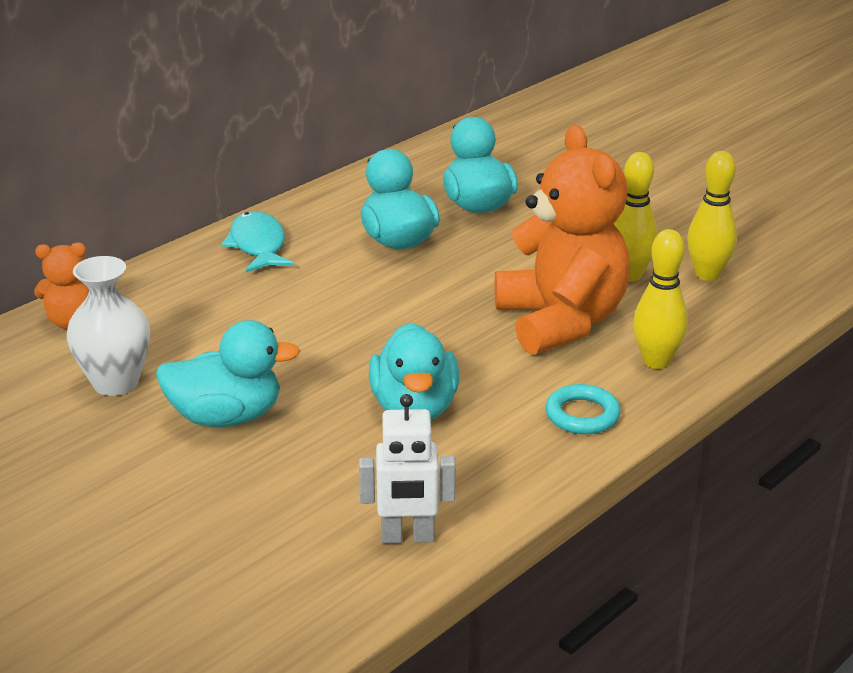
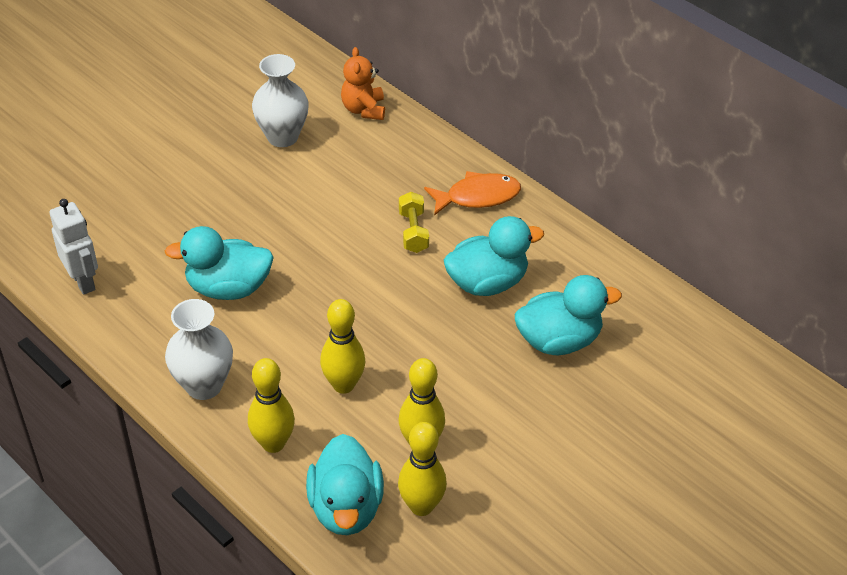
camera: 90 degrees right, 15 degrees up
(226, 417) = (233, 192): turquoise duck -> turquoise duck (346, 507)
(258, 245) = (477, 197): turquoise fish -> orange fish
(315, 284) = (413, 232): none -> yellow dumbbell
(407, 537) = (83, 281): white robot -> white robot turned 150 degrees clockwise
(561, 321) = (343, 385): orange teddy bear -> yellow bowling pin
(582, 415) = (204, 385): turquoise ring -> white vase

